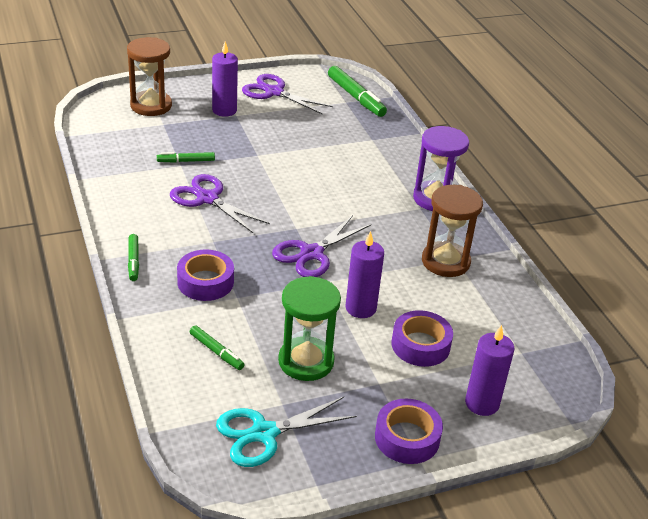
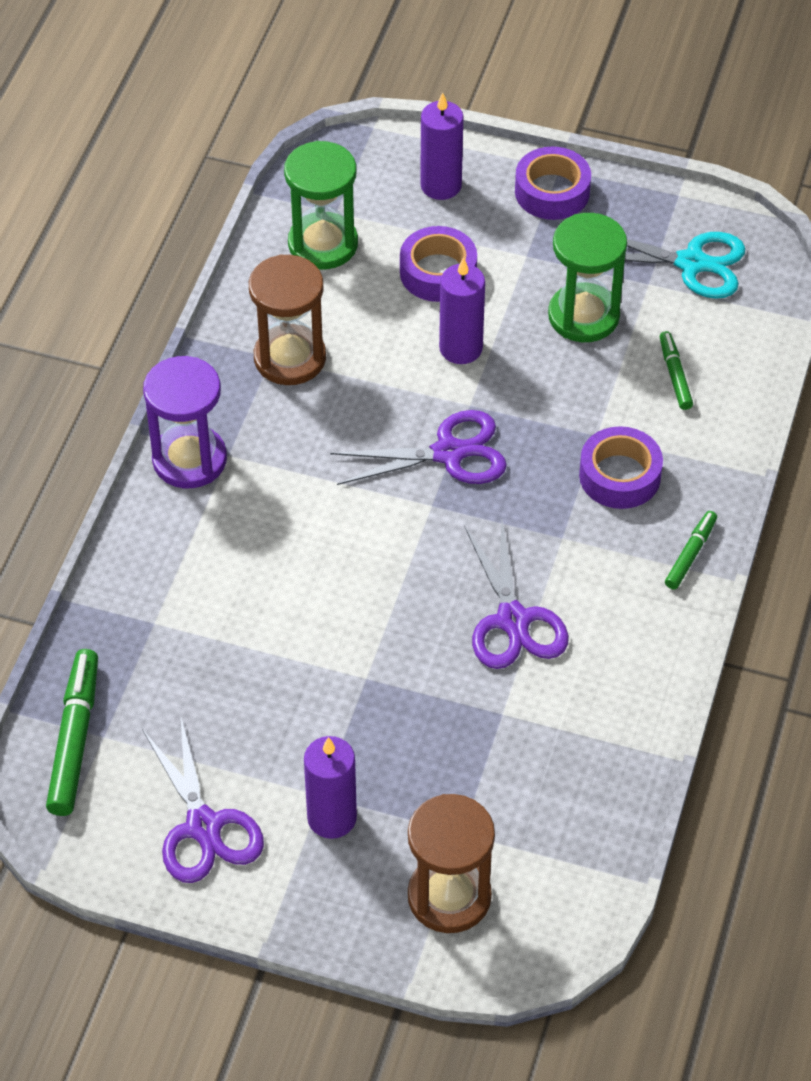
camera: 140 degrees left, 15 degrees up
(186, 161) = (488, 718): green marker -> none
(504, 329) = (323, 244): none -> green hourglass

